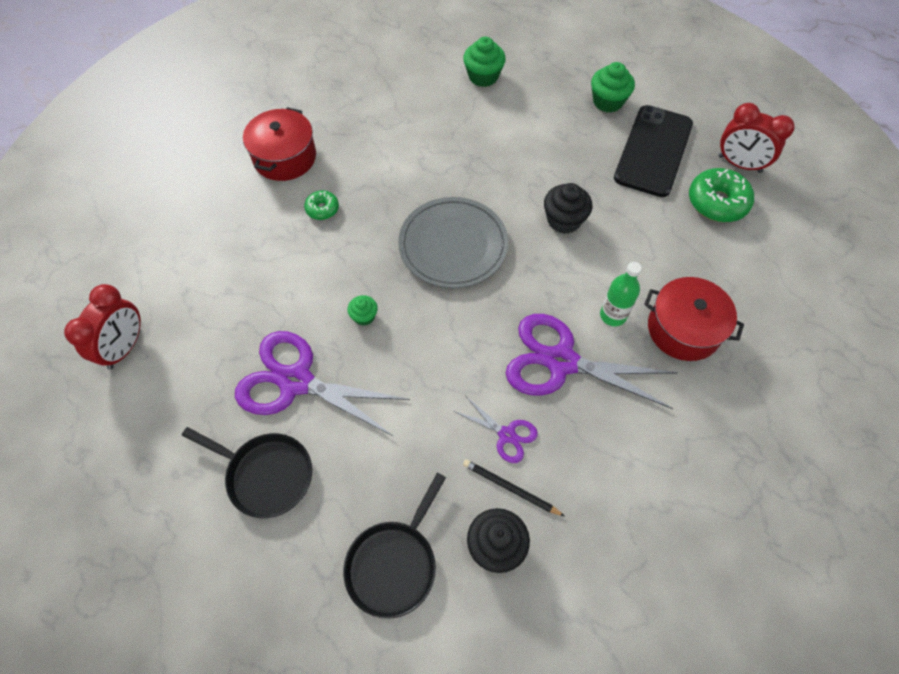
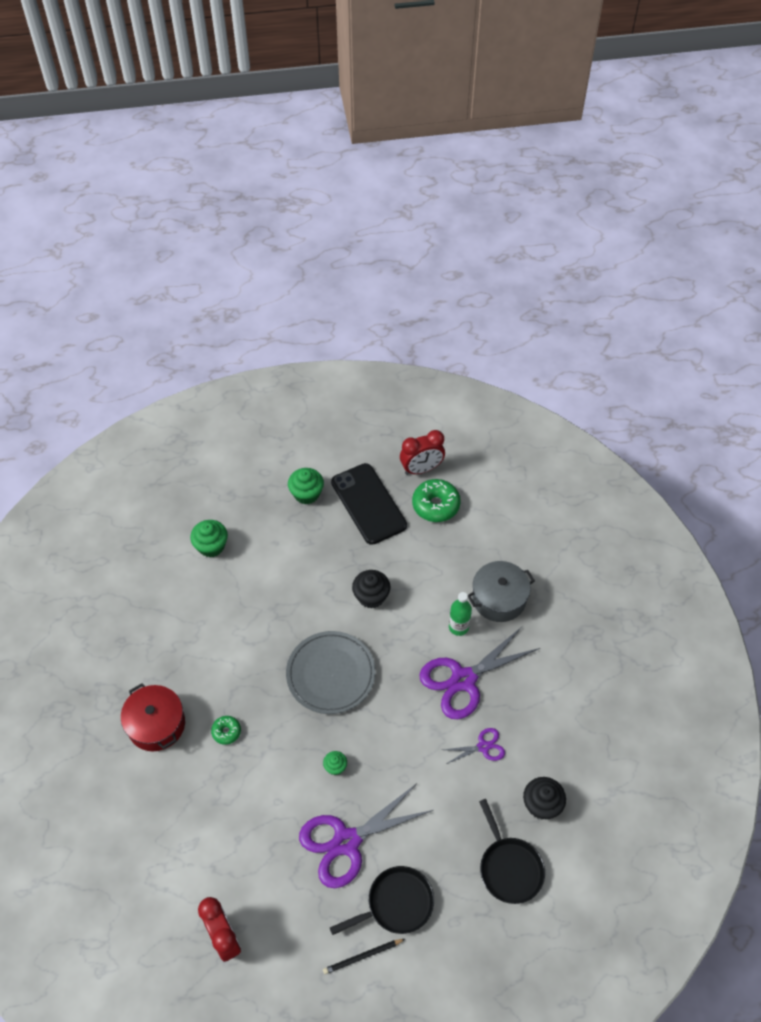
camera: 50 degrees left, 5 degrees down
(510, 488) = (516, 771): black pencil -> black pencil (362, 956)
(683, 329) = (499, 599): red pot -> grey pot

